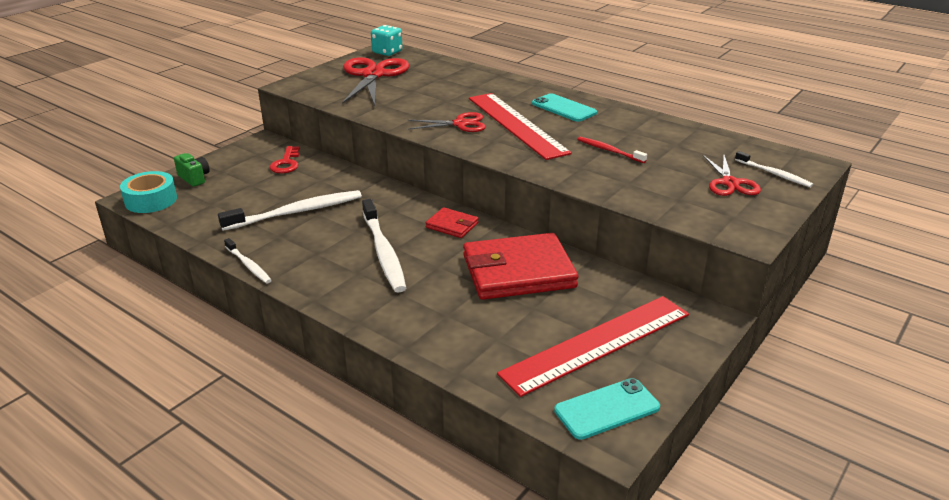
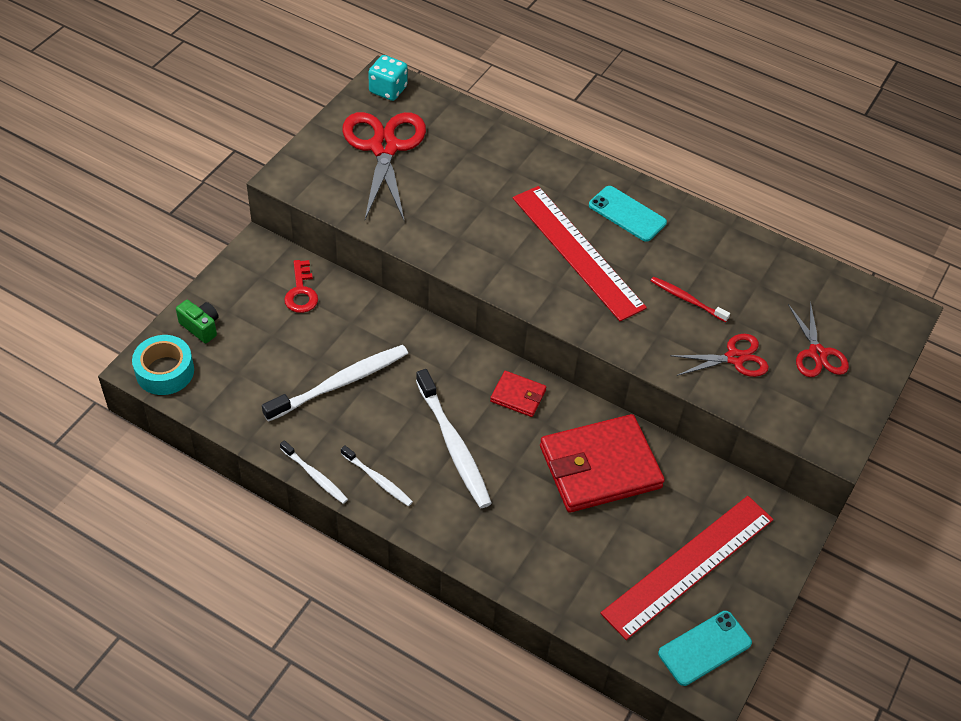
camera: 10 degrees left, 20 degrees up
(460, 124) = (513, 254): red scissors -> red scissors (734, 358)
(774, 174) = (863, 334): white toothbrush -> white toothbrush (378, 480)

